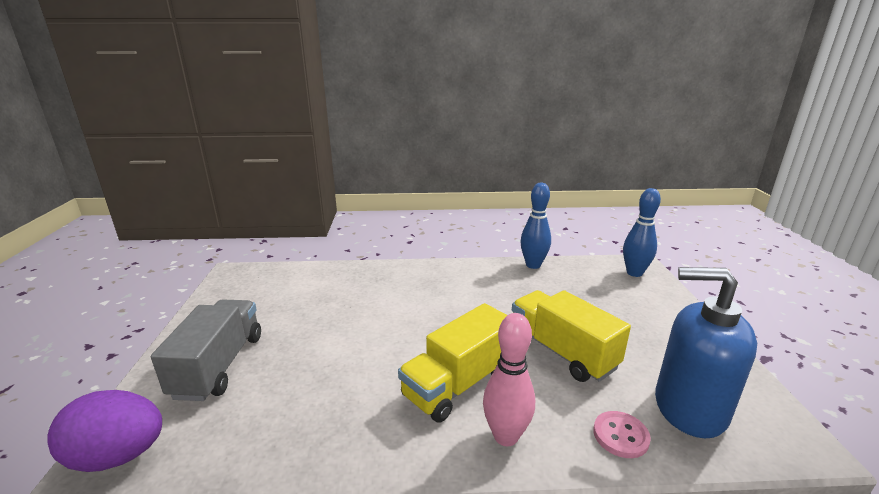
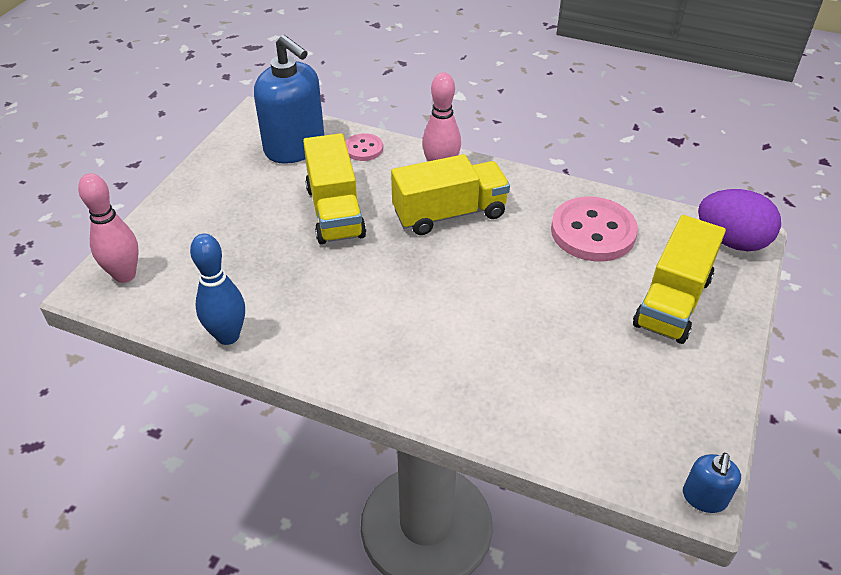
camera: 155 degrees left, 20 degrees up
(219, 365) = (672, 302): grey truck -> yellow truck
(228, 271) = (704, 498): none -> blue soap dispenser
(297, 413) = (593, 232): none -> pink button
(634, 273) = (125, 275): blue bowling pin -> pink bowling pin

